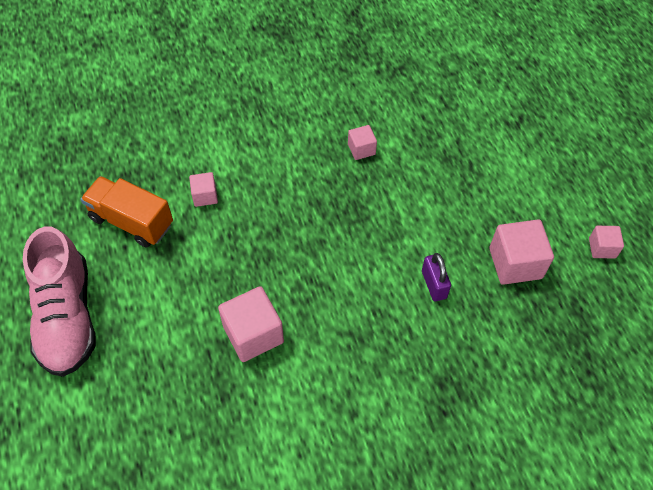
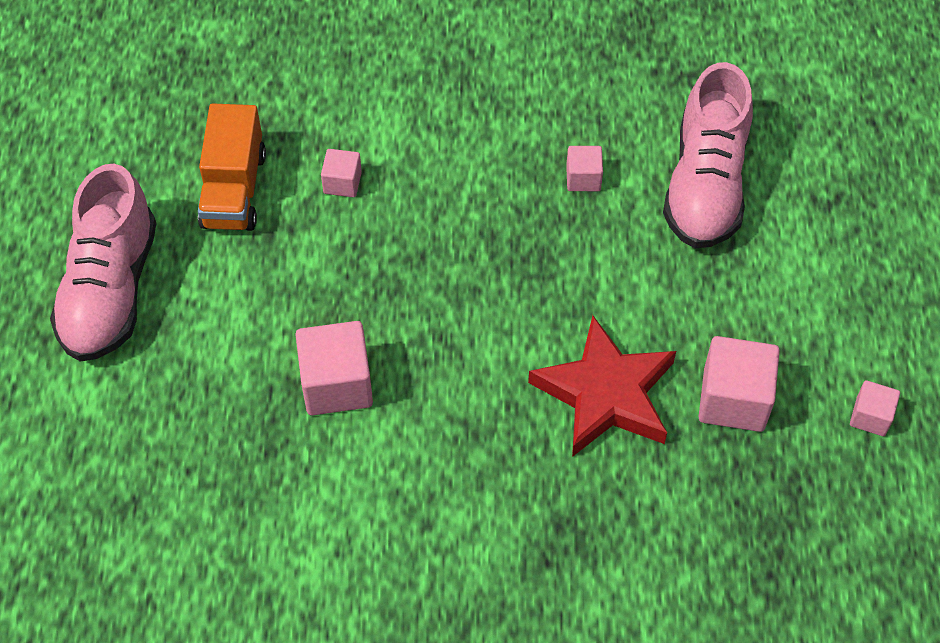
camera: 20 degrees right, 0 degrees up
(131, 221) = (234, 189): orange truck -> orange truck turned 135 degrees counterclockwise
(434, 284) = (605, 394): purple padlock -> red star
(438, 132) = (705, 185): none -> pink shoe

